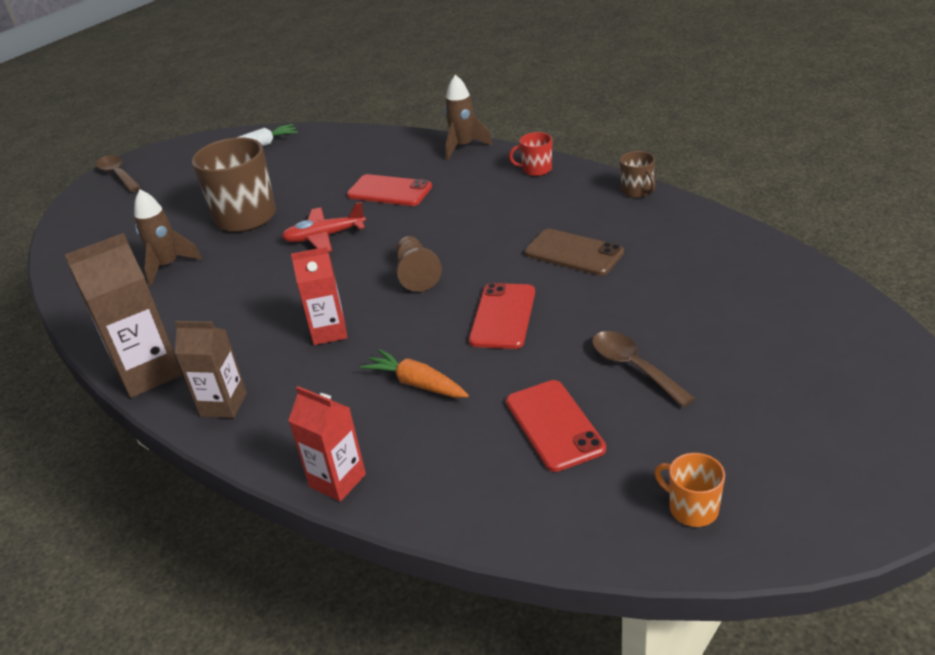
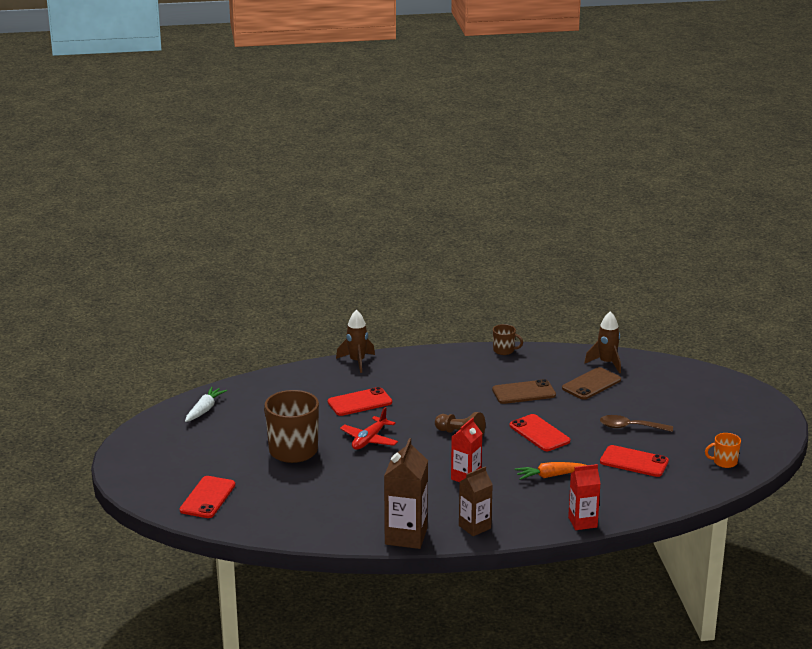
camera: 50 degrees left, 10 degrees down
(104, 232) = (207, 497): none -> red phone
(118, 175) = (129, 467): brown spoon -> none
(168, 266) = (300, 493): brown rocket -> brown rocket (606, 363)
(536, 169) = (428, 359): red mug -> none
(678, 278) = (591, 384): none -> brown phone

